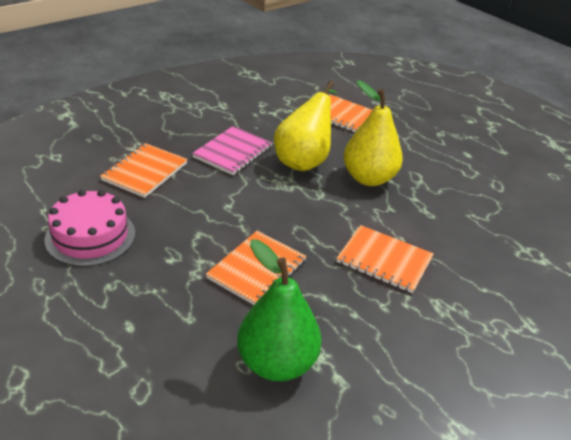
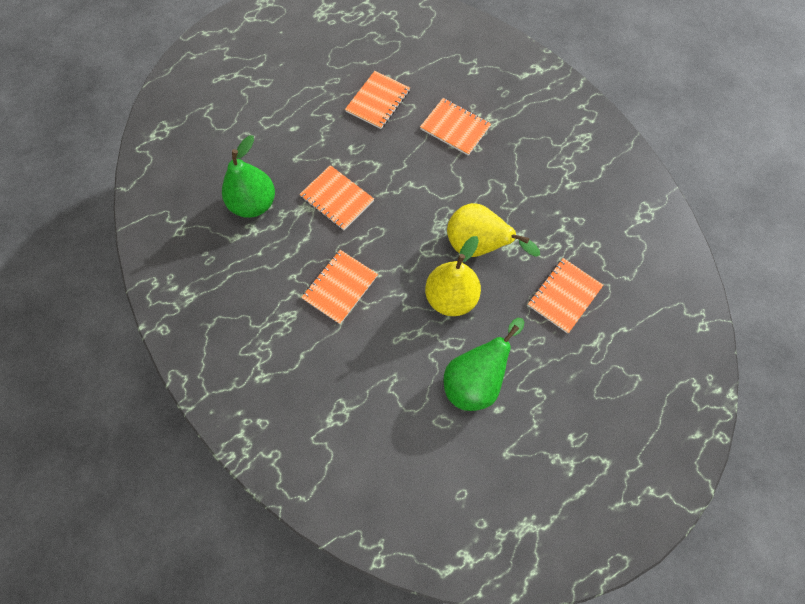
camera: 100 degrees right, 30 degrees up
(90, 236) = (378, 101): pink cake -> orange notebook
(233, 152) = (488, 190): pink notebook -> none
(447, 165) = (475, 380): none -> green pear

